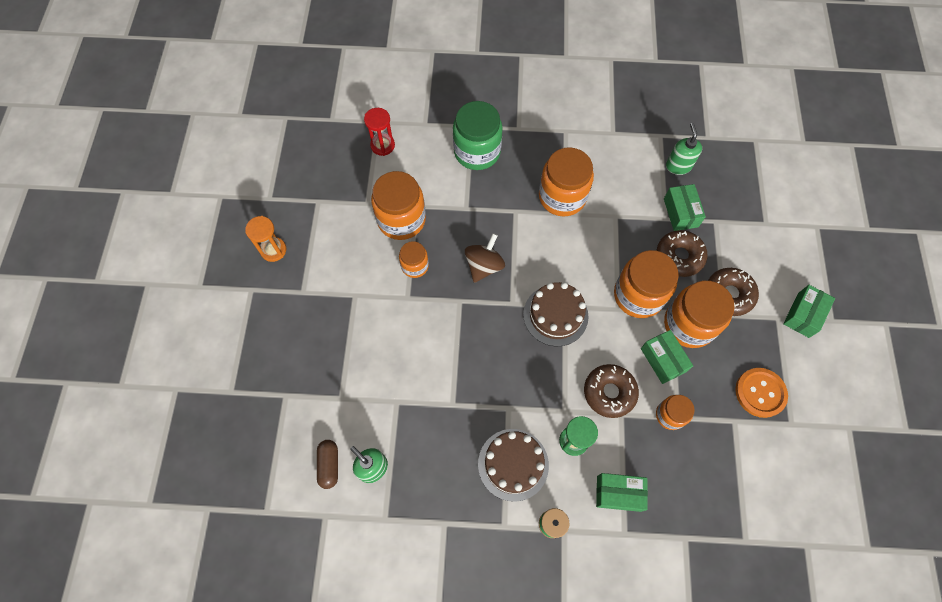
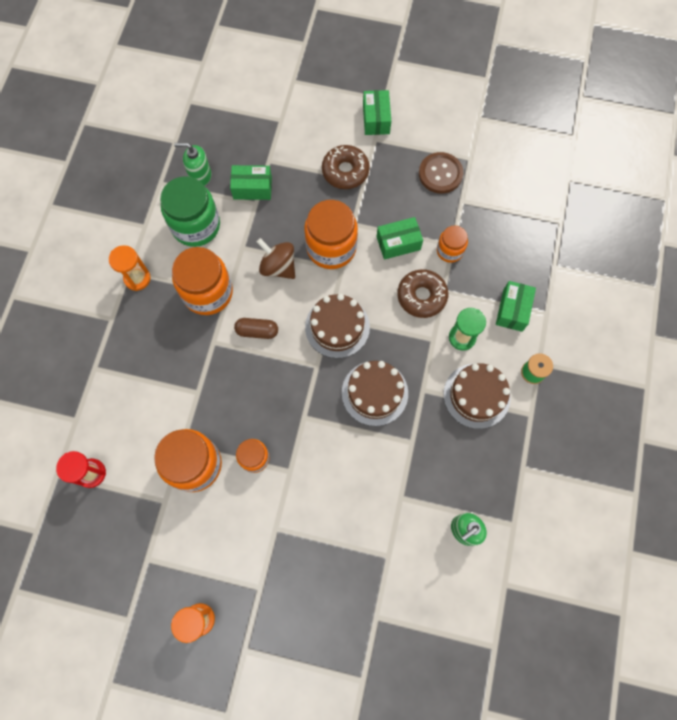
camera: 80 degrees left, 5 degrees up
(329, 465) = (456, 575): brown capsule -> brown capsule (257, 331)
(477, 152) = (129, 368): green jar -> green jar (196, 225)
(484, 266) = (270, 386): brown spinning top -> brown spinning top (278, 267)
(495, 361) = (374, 393): none -> brown cake
(561, 139) = (137, 278): none -> orange hourglass
(679, 256) = (298, 202): brown donut -> none
(689, 324) = (368, 212): orange jar -> none
(760, 393) = (440, 174): orange button -> brown button
(803, 315) = (376, 119): green box -> green box turned 45 degrees clockwise

